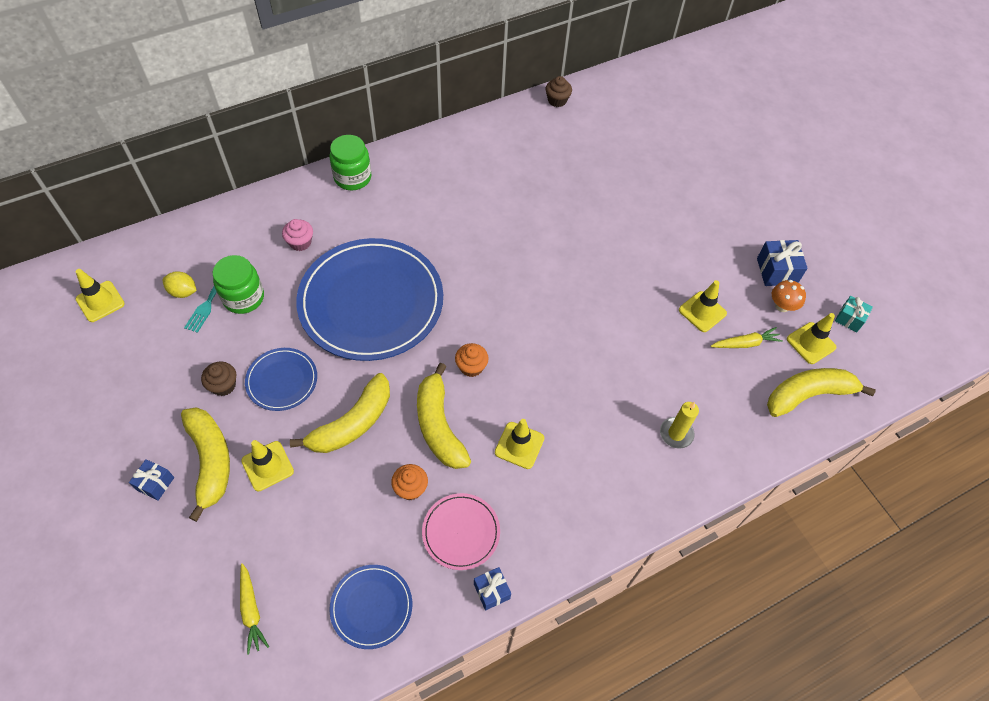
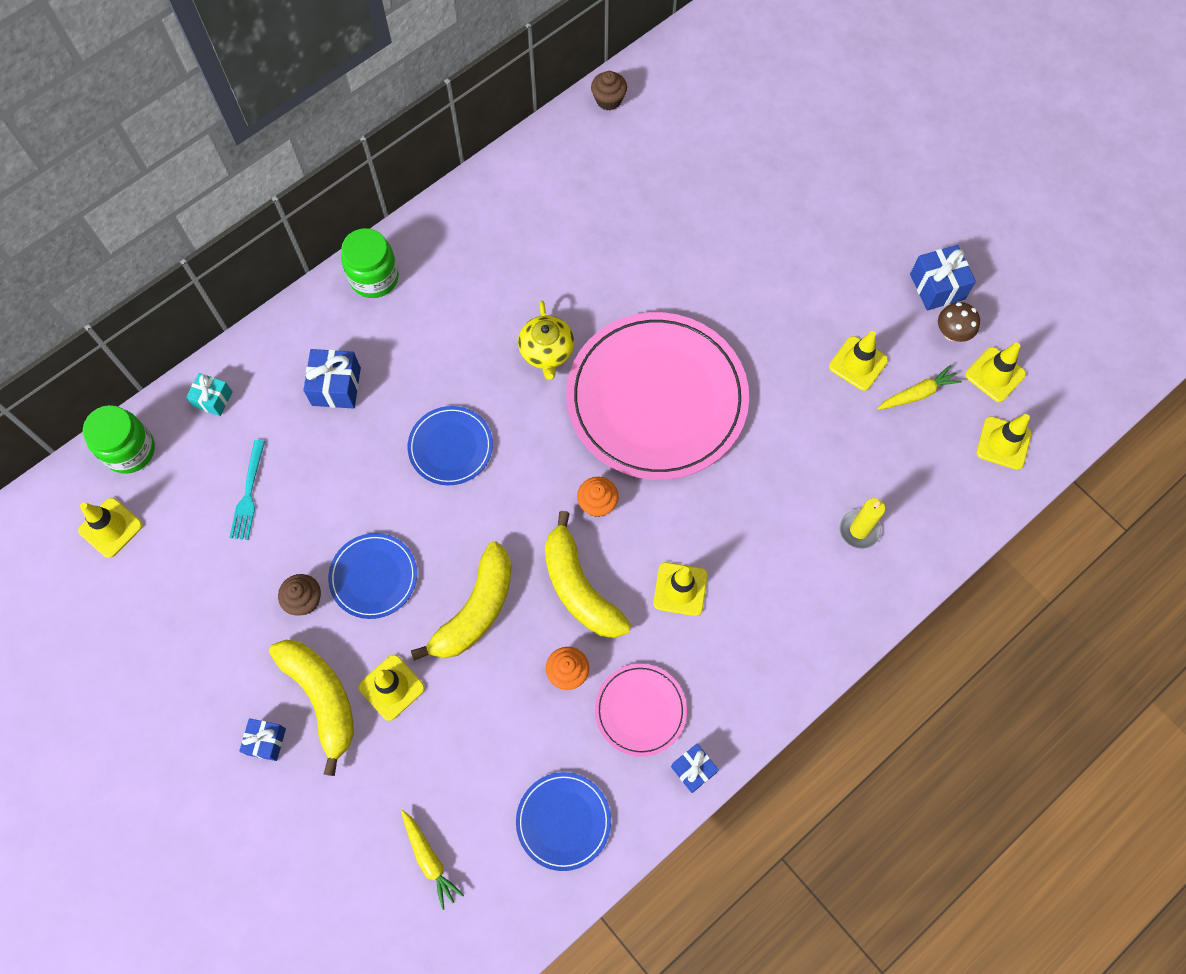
camera: 10 degrees left, 10 degrees up
(183, 292) = (211, 490): yellow lemon -> none
(243, 298) = (290, 479): green jar -> green jar (130, 450)
(300, 242) = (336, 386): pink cupcake -> blue gift
(371, 302) = (450, 447): blue plate -> blue plate, size x0.46
(464, 252) = (547, 351): none -> yellow teapot
(538, 302) = (657, 399): none -> pink plate
(782, 306) = (952, 333): orange mushroom -> brown mushroom
(808, 395) = (1003, 443): yellow banana -> yellow traffic cone
(849, 319) = (1035, 331): turquoise gift -> turquoise gift (213, 399)

